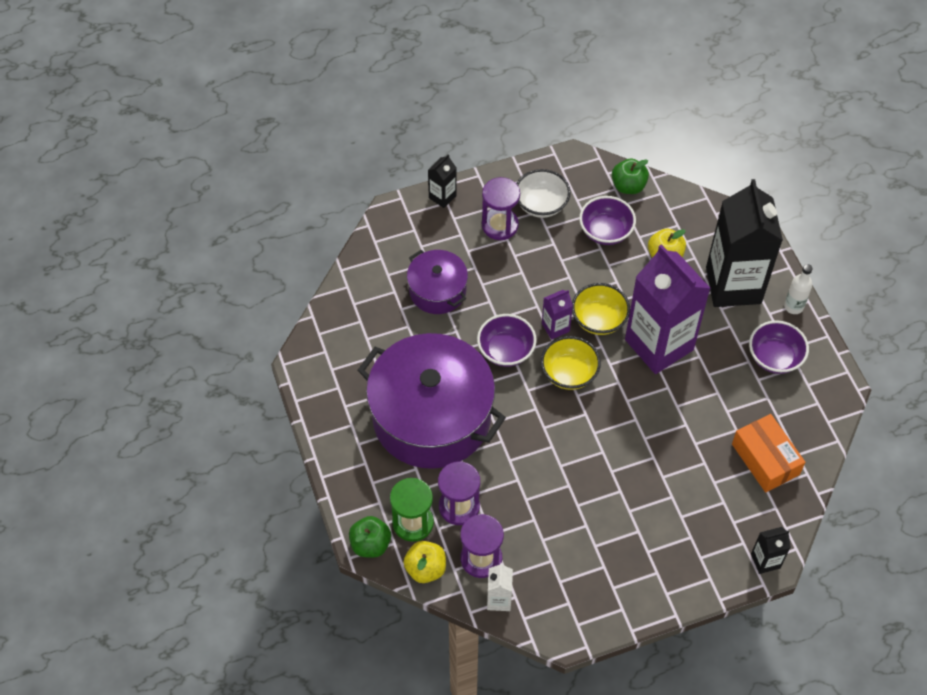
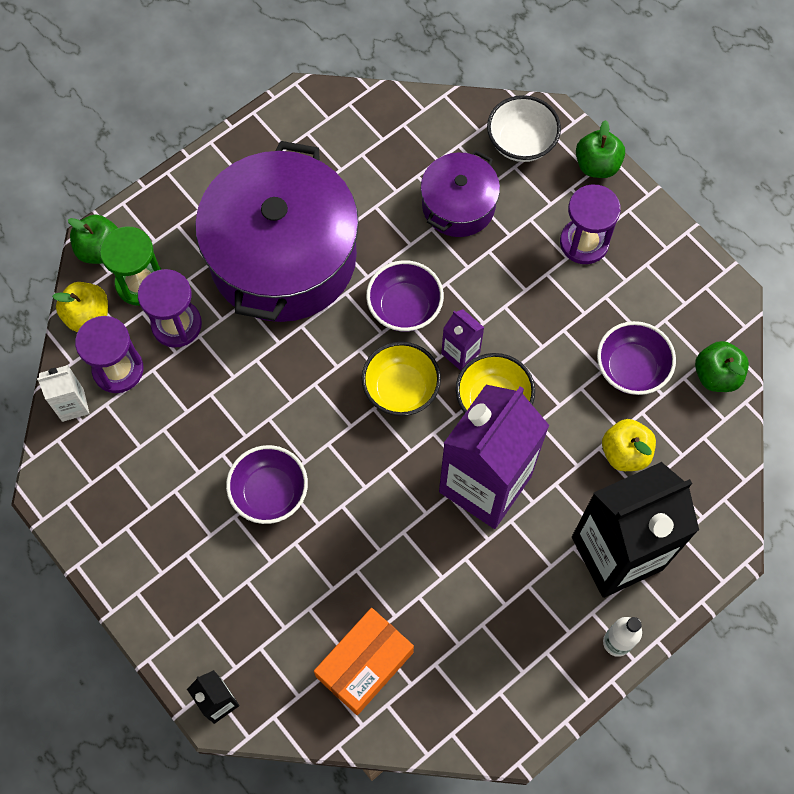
camera: 70 degrees right, 10 degrees up
(442, 197) = (597, 165): black carton -> green apple
(541, 204) = (637, 280): white bowl -> white bowl (521, 142)
(774, 357) = (524, 637): purple bowl -> purple bowl (269, 493)

